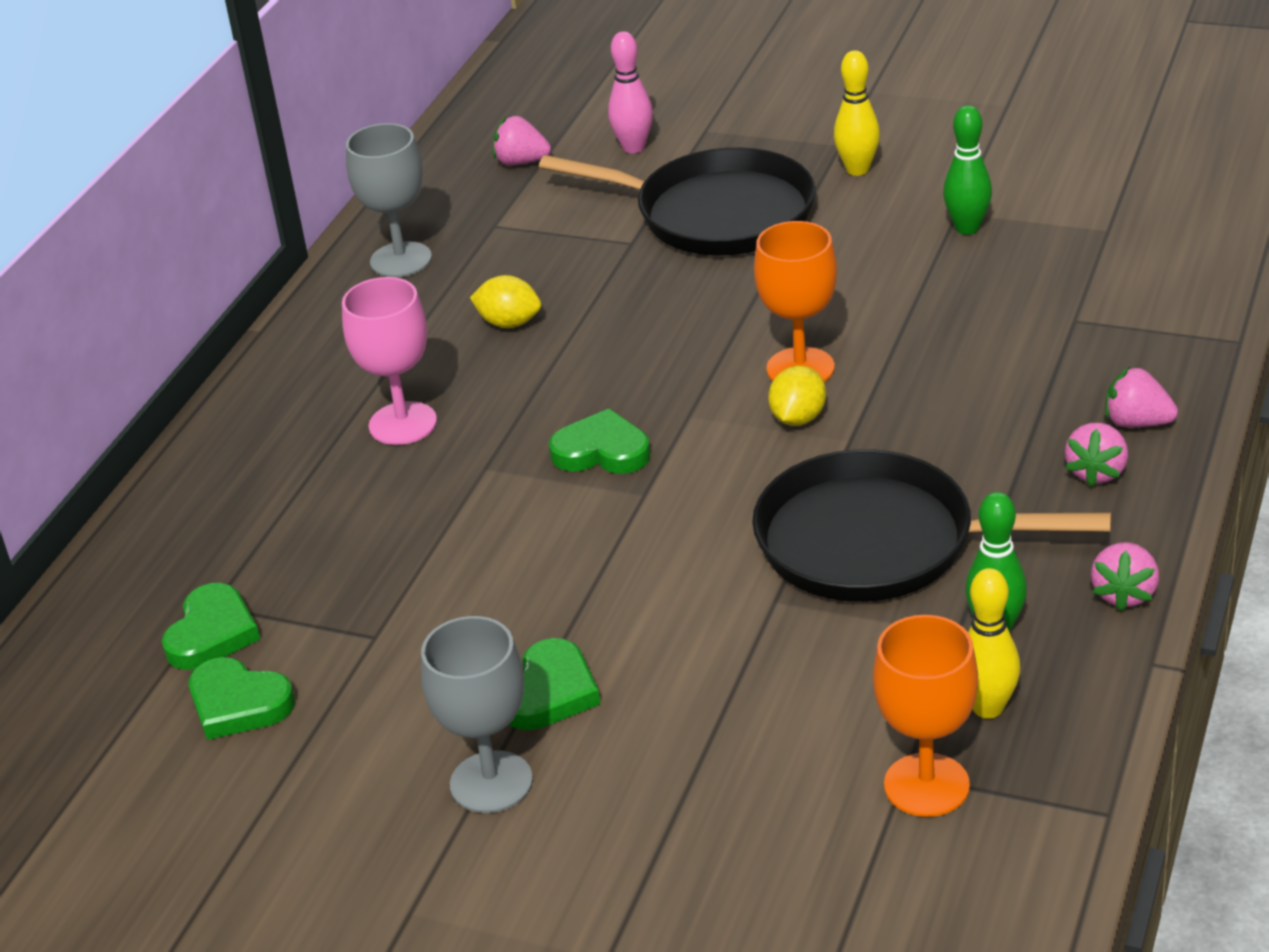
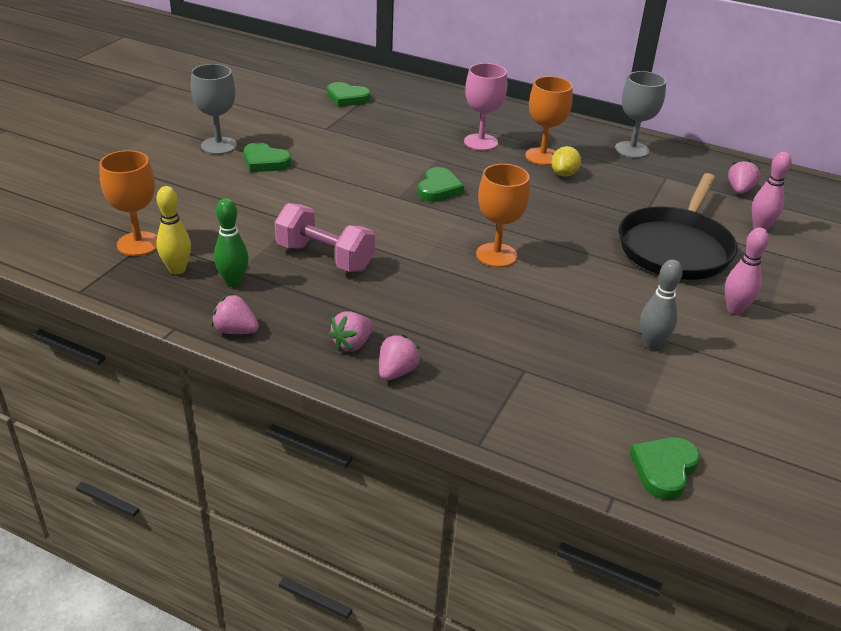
camera: 90 degrees right, 0 degrees up
(238, 704) = (300, 101): green heart -> green heart (664, 469)
(447, 350) = (542, 156): none -> orange goblet
(798, 418) = (447, 248): yellow lemon -> none
(857, 169) = (734, 309): yellow bowling pin -> pink bowling pin
(877, 542) = (325, 257): black pan -> pink dumbbell
(967, 228) = (652, 344): green bowling pin -> grey bowling pin
(1096, 472) = (352, 344): pink strawberry -> pink strawberry turned 75 degrees counterclockwise

